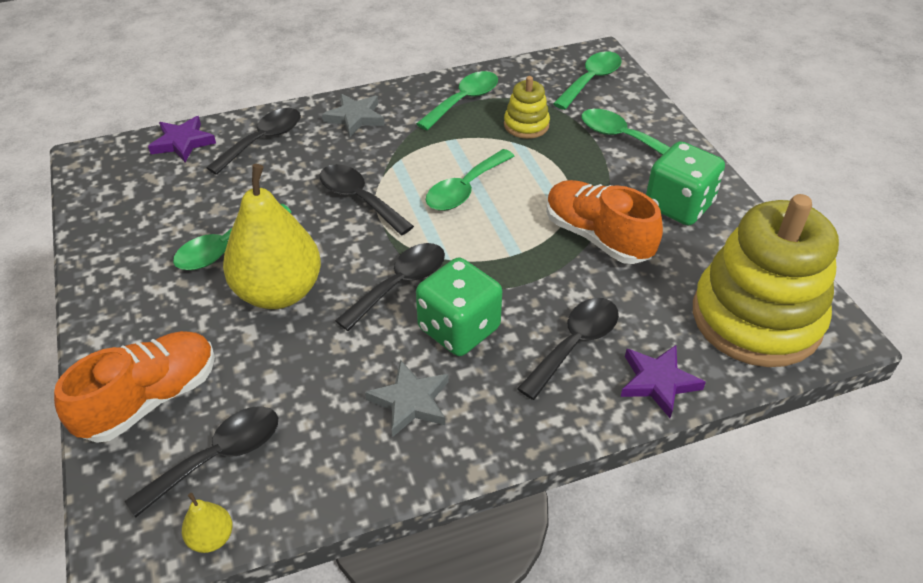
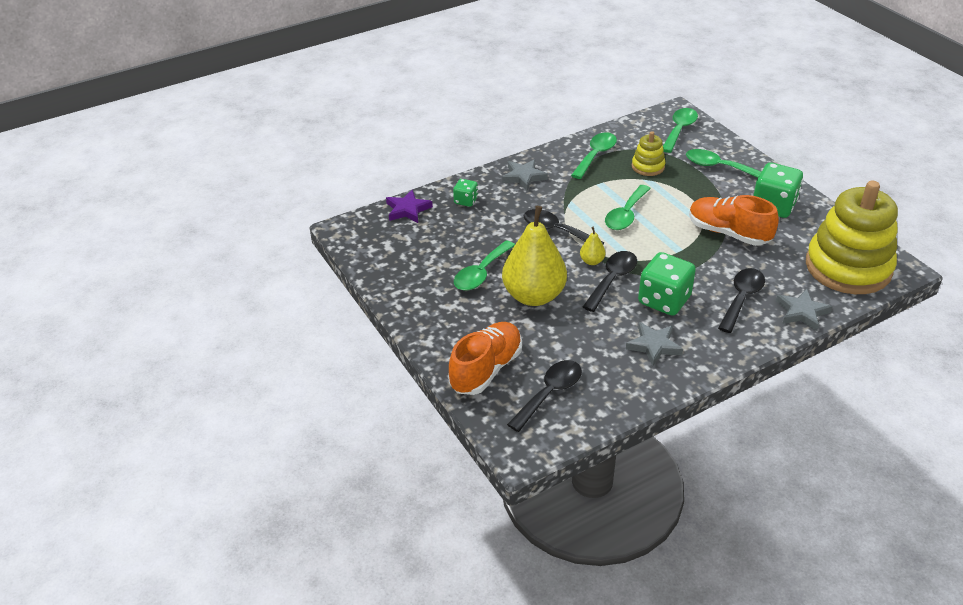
camera: 10 degrees left, 5 degrees down
(211, 538) = (571, 435): yellow pear -> yellow pear (592, 261)
(263, 140) = (466, 201): black spoon -> green dice
(658, 382) = (802, 312): purple star -> grey star

